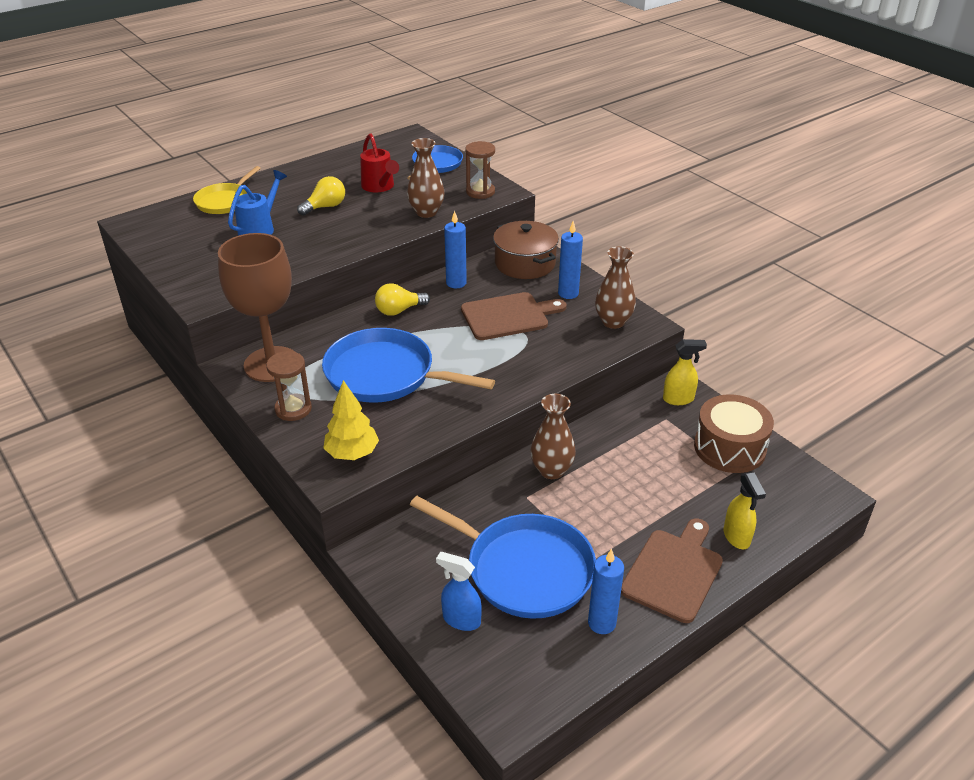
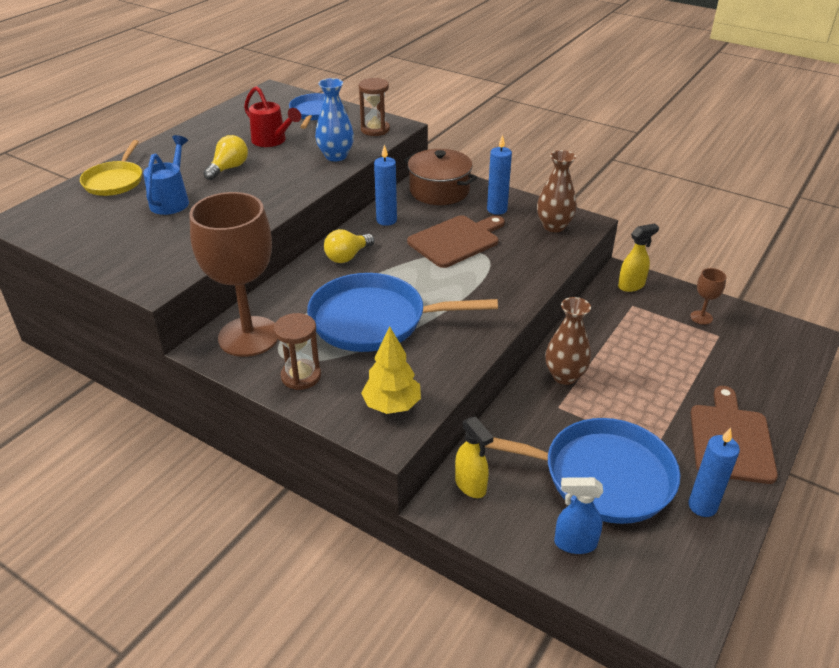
camera: 20 degrees left, 0 degrees up
(426, 212) = (336, 156): brown vase -> blue vase
(729, 448) = (701, 317): brown drum -> brown goblet
(736, 537) = (760, 394): yellow spray bottle -> yellow spray bottle (470, 485)

